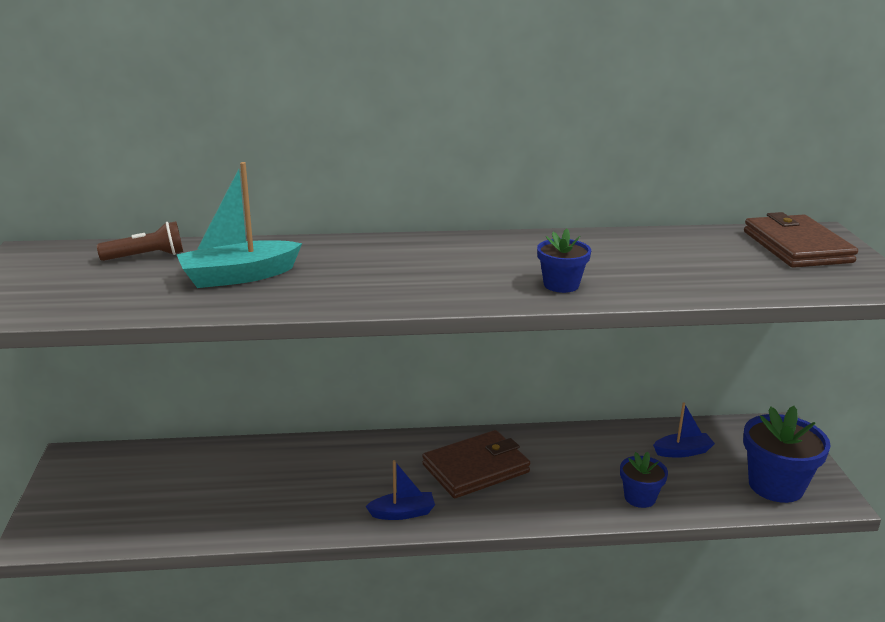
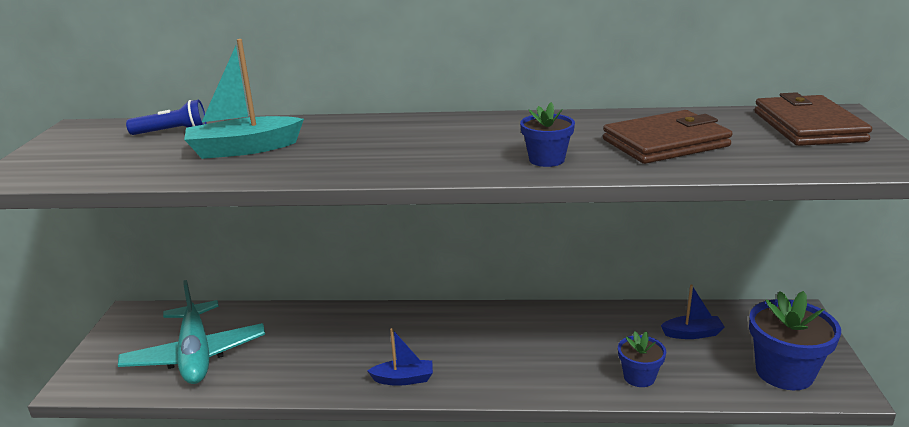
camera: 10 degrees right, 0 degrees up
(146, 256) = (173, 132): brown flashlight -> blue flashlight
(165, 499) = (196, 355): none -> turquoise plane
(476, 468) = (483, 340): brown wallet -> brown wallet (666, 143)

